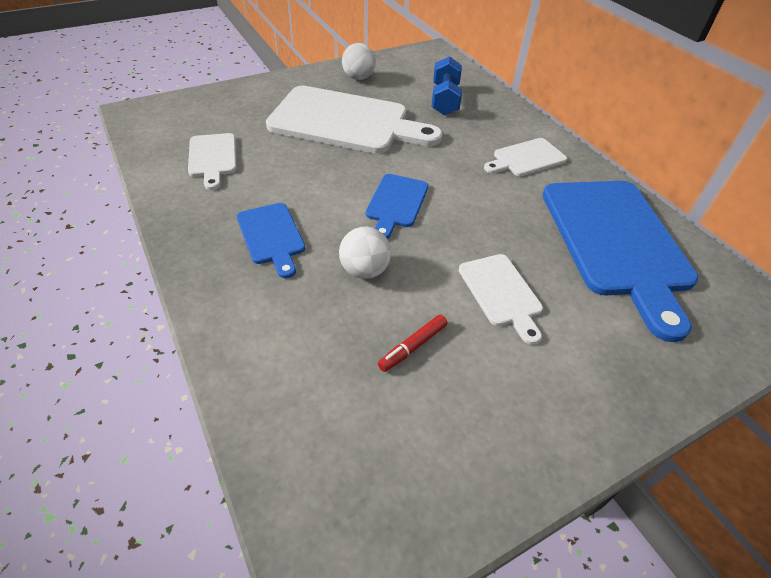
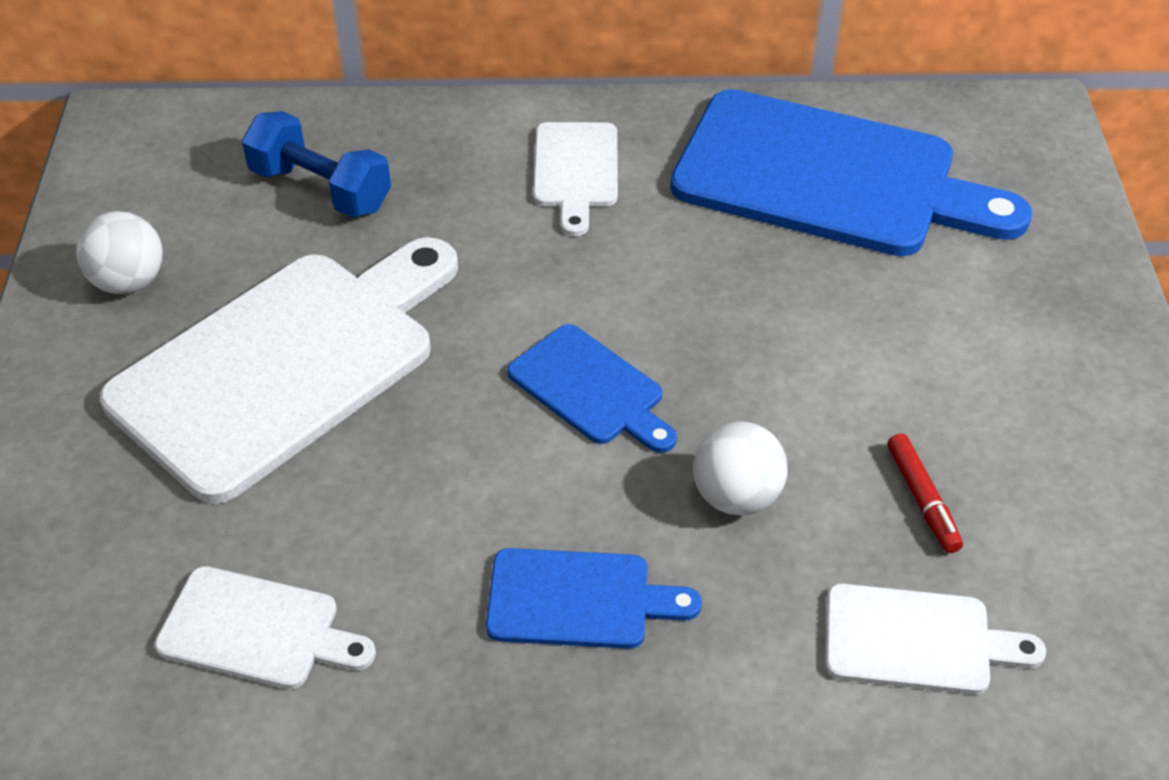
camera: 60 degrees left, 0 degrees up
(501, 293) = (866, 352): white cutting board -> white cutting board (917, 640)

